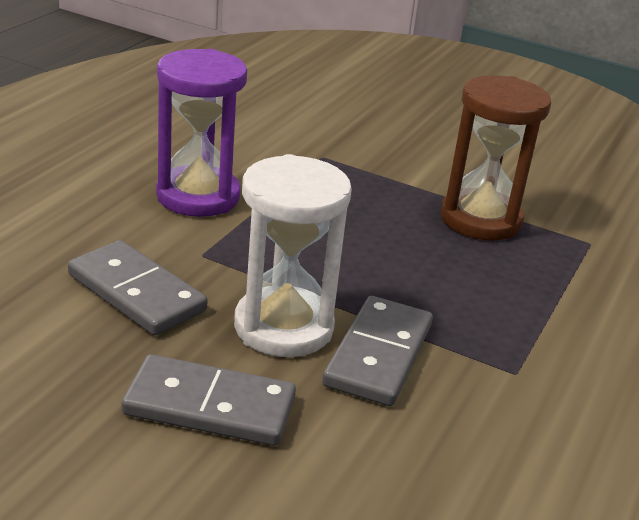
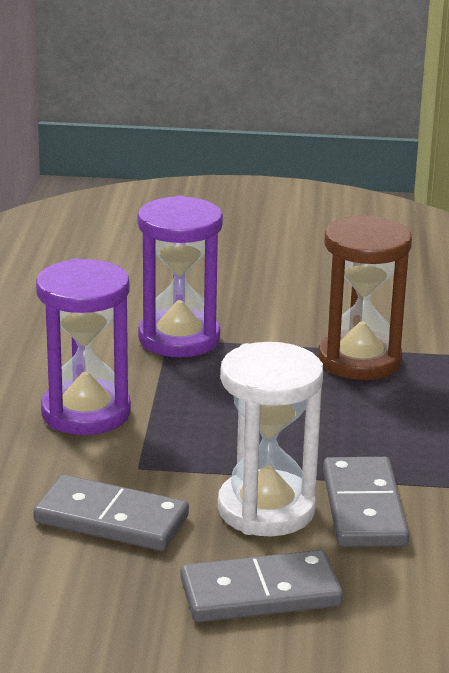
camera: 20 degrees left, 5 degrees down
(331, 158) = (179, 339): none -> purple hourglass

